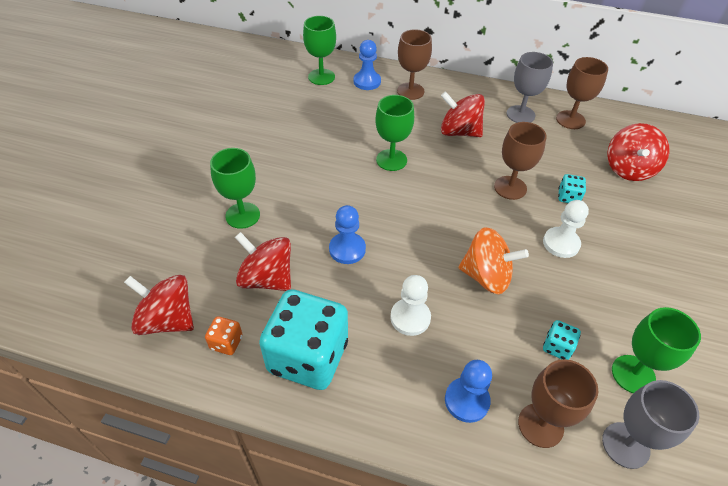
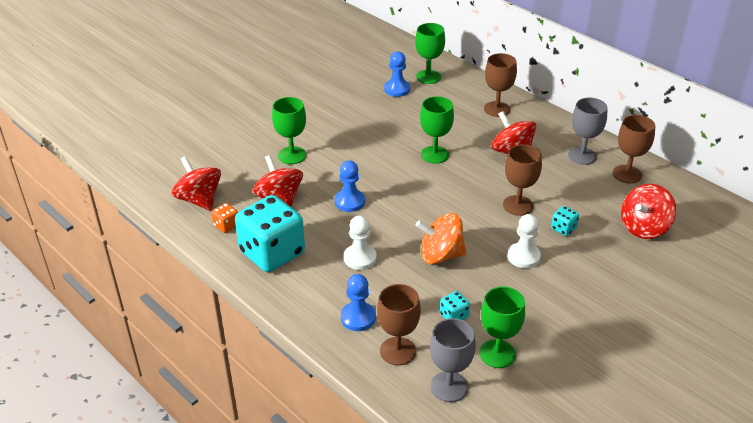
camera: 30 degrees right, 10 degrees down
(367, 82) = (464, 91): blue pawn -> blue pawn (397, 89)
(486, 276) = (440, 255): orange spinning top -> orange spinning top turned 135 degrees clockwise

